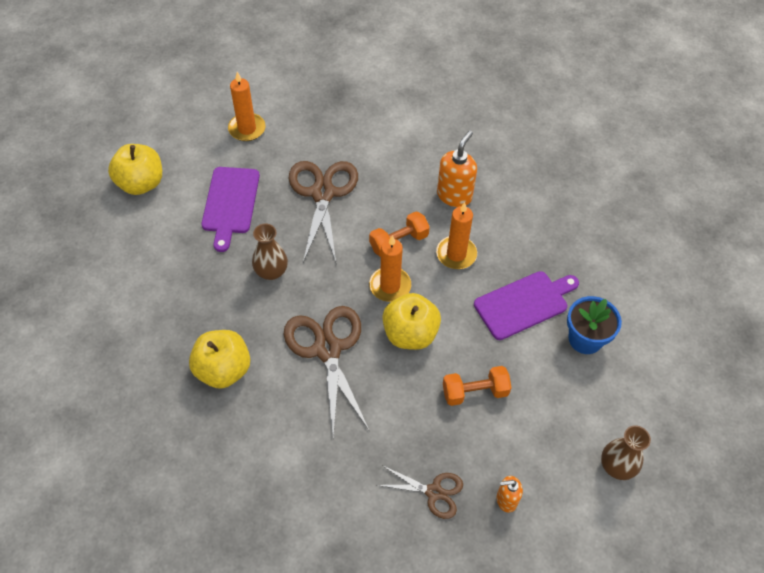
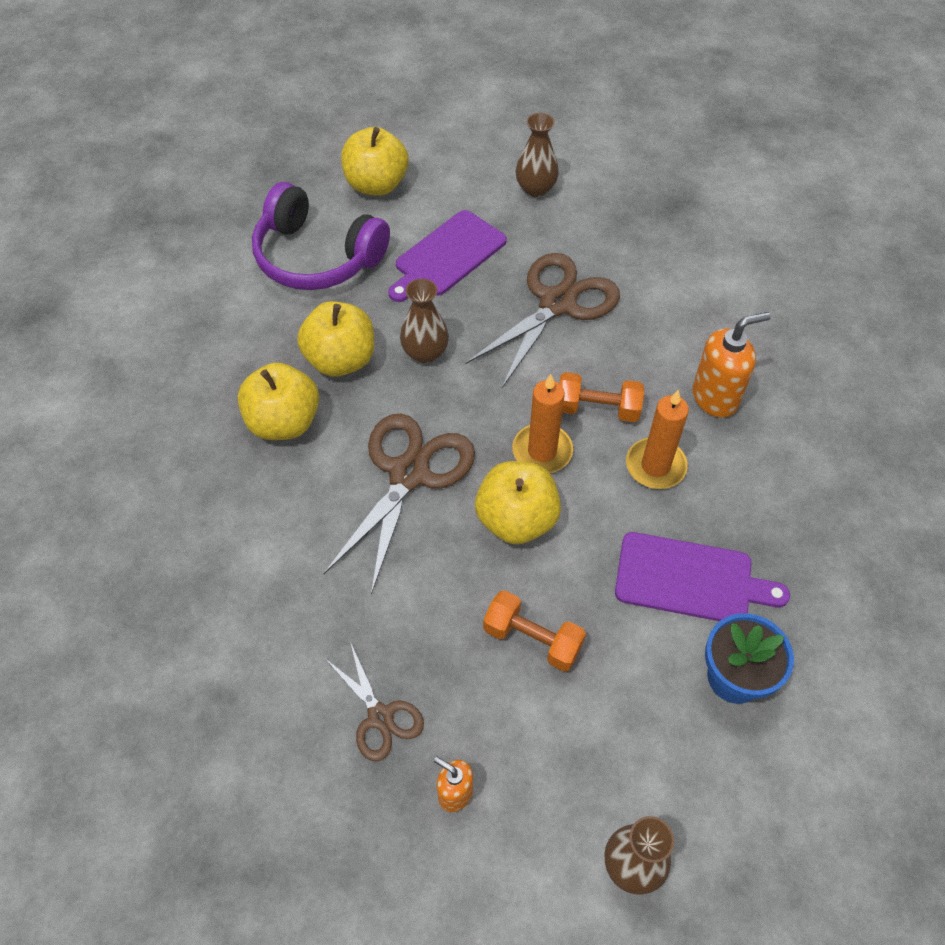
camera: 40 degrees right, 0 degrees up
(145, 253) = (317, 256): none -> purple headphones
(223, 309) = (341, 360): none -> yellow apple
(247, 129) = (535, 189): orange candle -> brown vase

